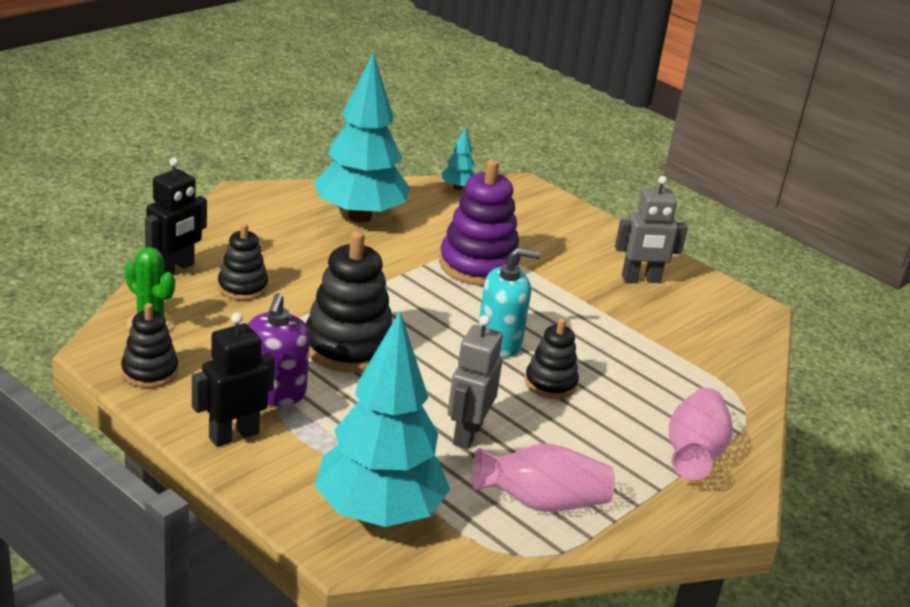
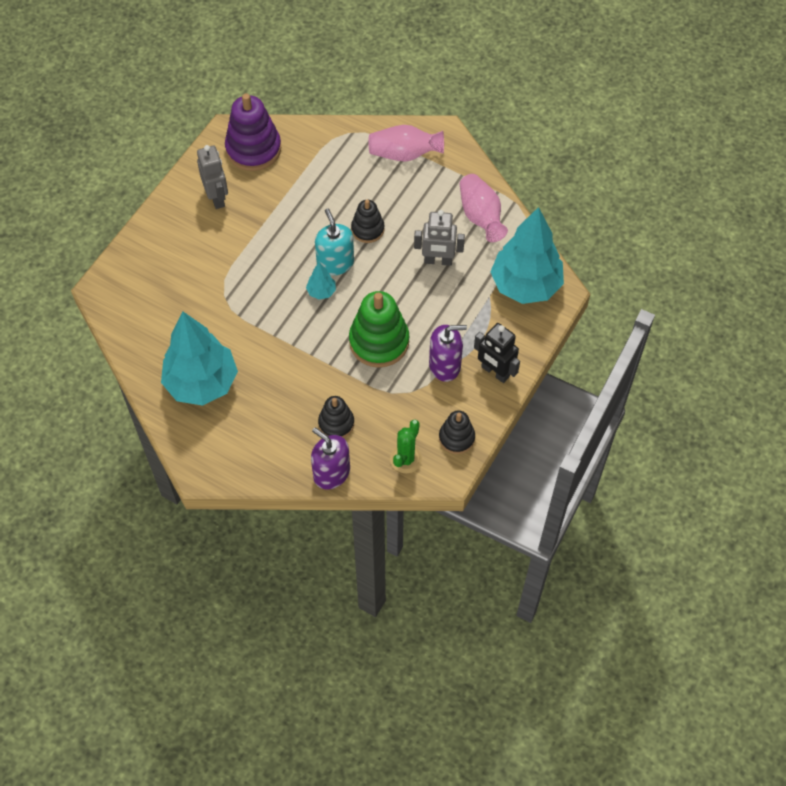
camera: 100 degrees left, 30 degrees up
(175, 268) = (331, 473): black robot -> purple soap dispenser
(348, 347) = (379, 341): black stacking toy -> green stacking toy
(457, 188) = (124, 331): turquoise tree -> turquoise tree (321, 292)
(478, 265) = (241, 293): purple stacking toy -> purple stacking toy (253, 149)

